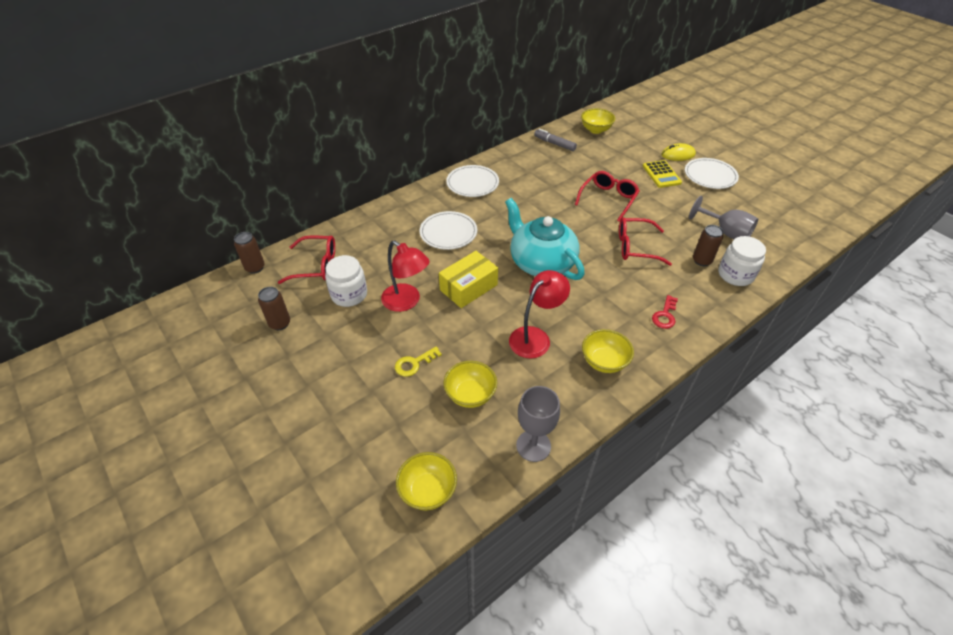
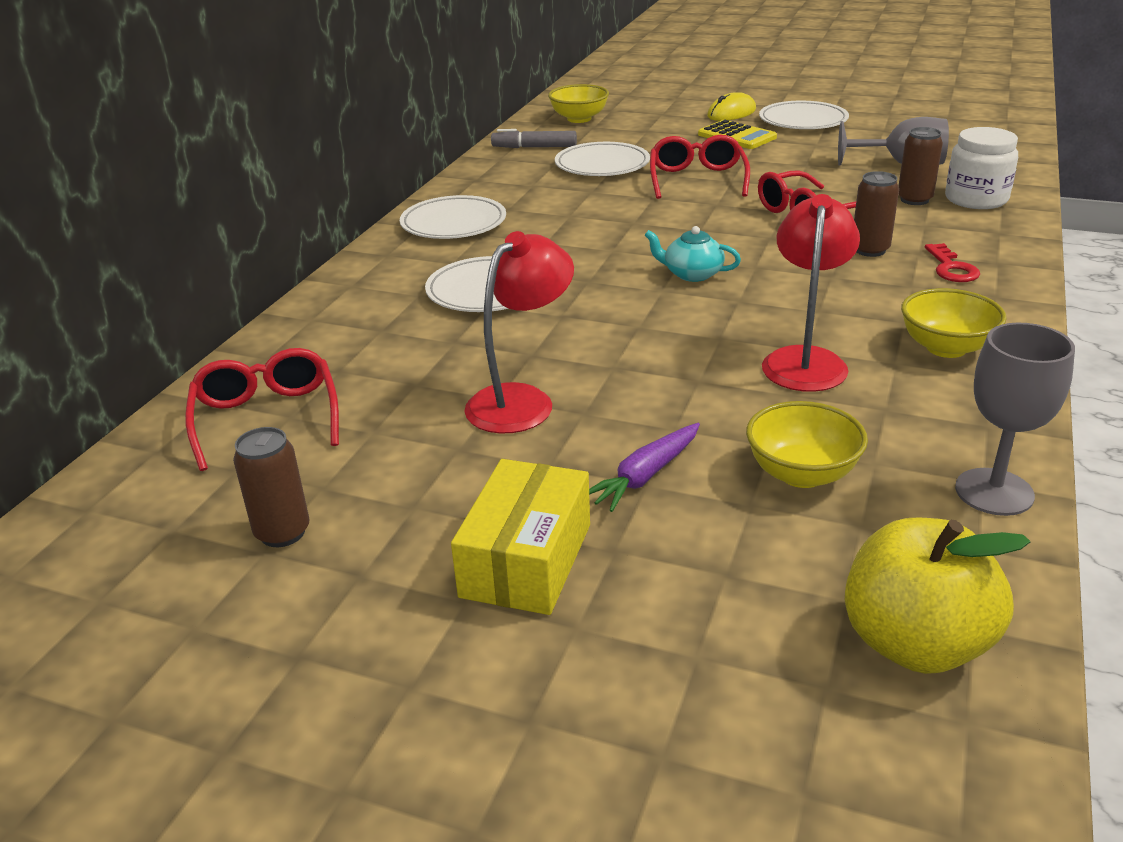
camera: 30 degrees left, 15 degrees down
(255, 268) = (119, 471): brown can -> brown can (870, 250)
(316, 265) = (267, 418): red glasses -> red glasses turned 75 degrees counterclockwise
(349, 294) = (391, 433): white jar -> none
(406, 302) = (522, 400): red lamp -> red lamp turned 60 degrees counterclockwise
(414, 363) = (646, 475): yellow key -> purple carrot
(428, 491) = (915, 643): yellow bowl -> yellow apple
(468, 287) = (612, 342): yellow box -> yellow box (526, 560)
(541, 262) = (692, 274): turquoise teapot -> turquoise teapot, size x0.45
(573, 170) = (602, 165): none -> white plate

